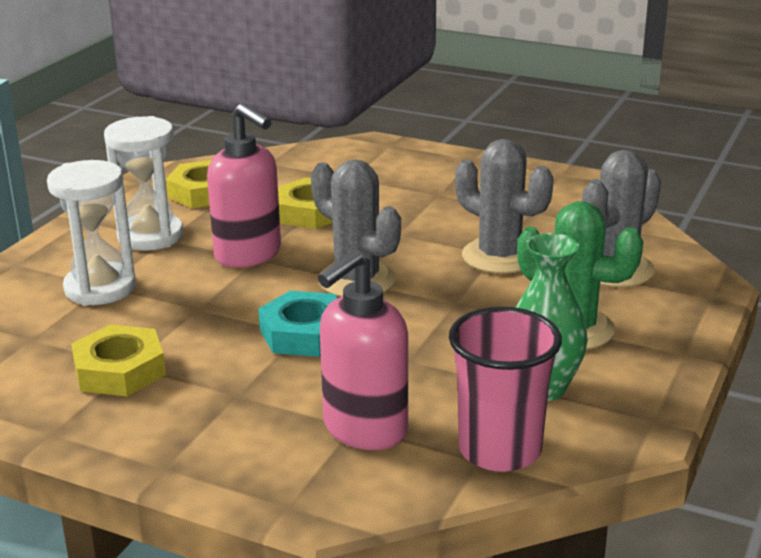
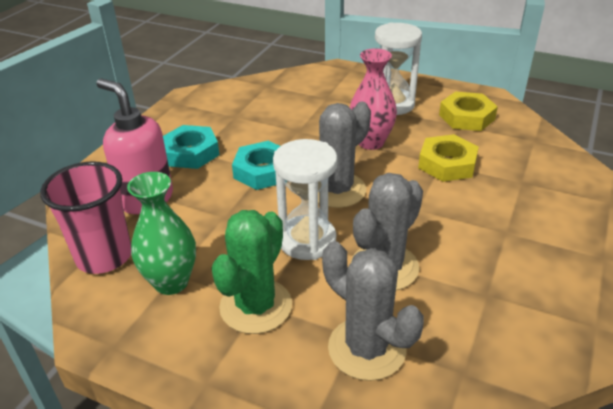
camera: 90 degrees right, 10 degrees up
(100, 288) = (322, 96): white hourglass -> white hourglass (307, 240)
(120, 370) = (230, 113): yellow nut -> none
(239, 400) = (191, 153): none -> turquoise nut
(249, 255) = (371, 142): pink soap dispenser -> pink vase

